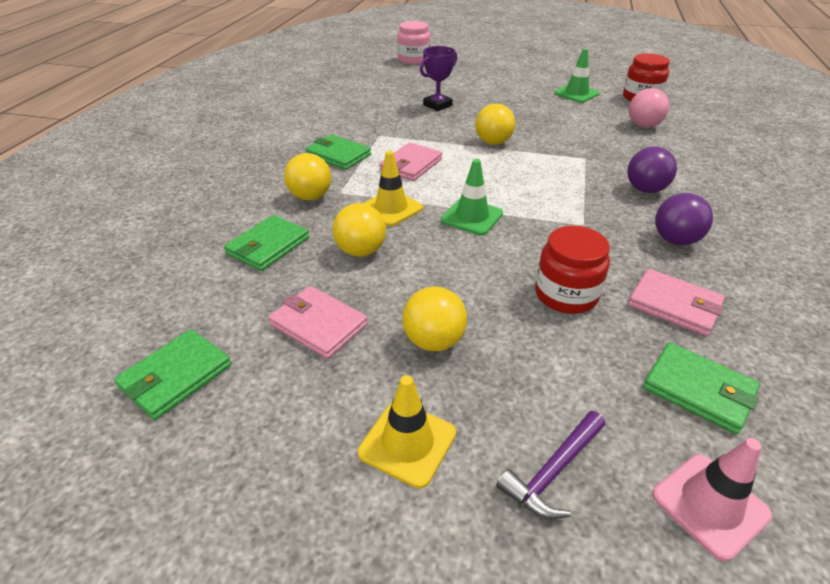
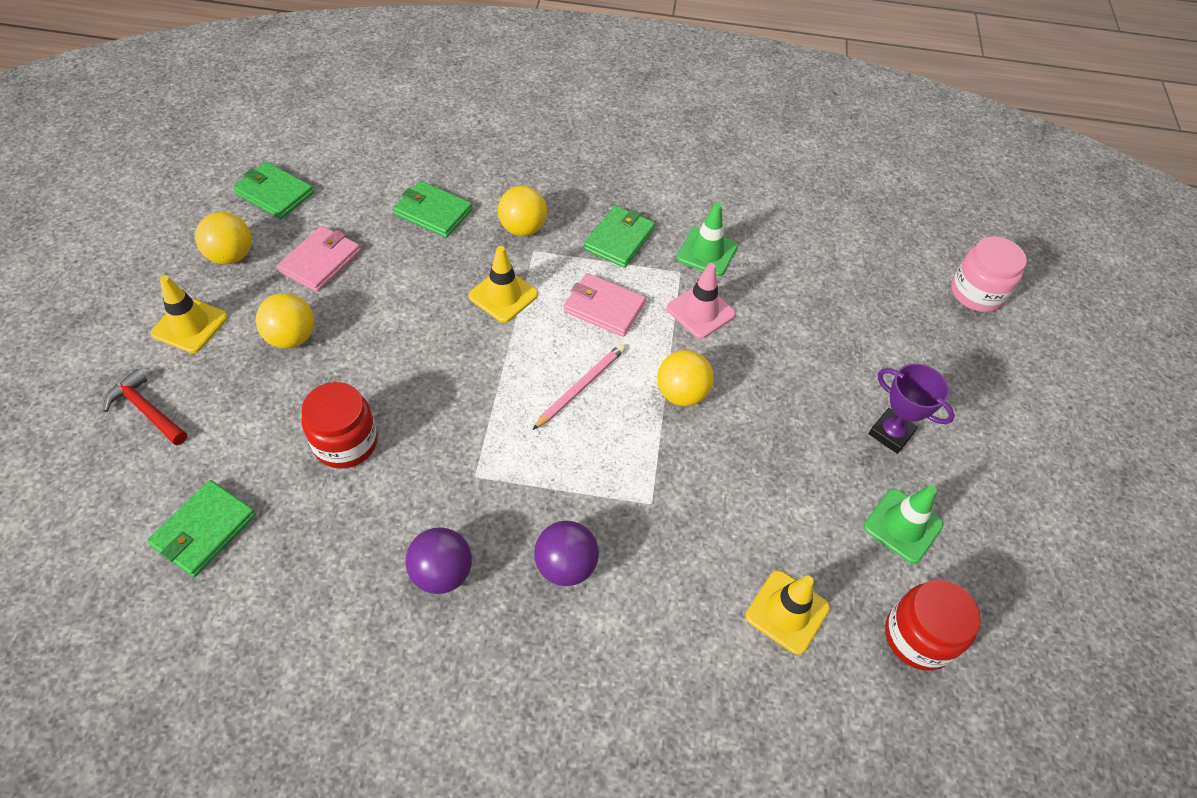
camera: 80 degrees right, 15 degrees up
(361, 251) = (424, 278): yellow ball -> yellow ball (231, 256)
(437, 105) = (794, 329): purple trophy -> purple trophy (891, 433)
(472, 217) = (488, 367): green traffic cone -> green traffic cone (707, 252)
(490, 178) = (580, 387): none -> pink pencil
(553, 471) = (147, 410): purple hammer -> red hammer
(643, 126) = (787, 612): pink ball -> yellow traffic cone
(674, 305) = (321, 540): pink wallet -> none
(710, 505) = (96, 506): pink traffic cone -> pink traffic cone (700, 311)

